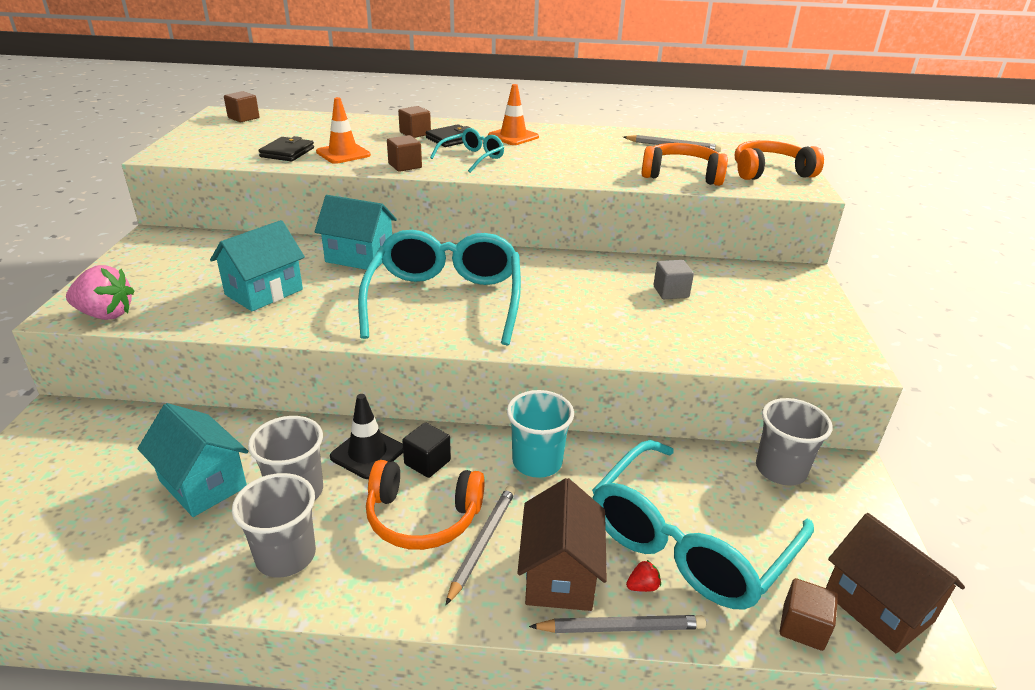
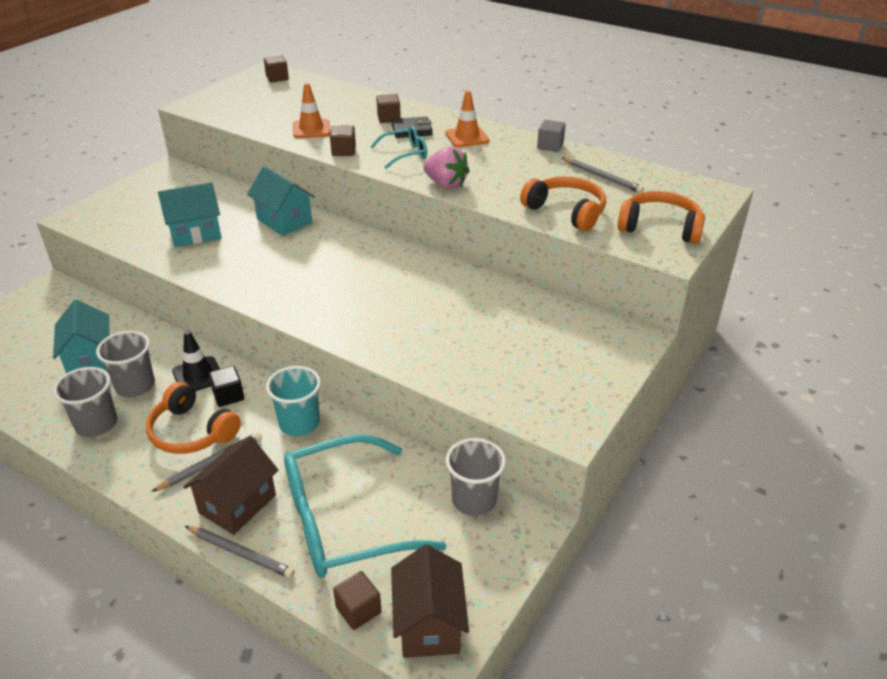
camera: 30 degrees right, 5 degrees up
(106, 314) = (91, 225): pink strawberry -> pink strawberry (446, 184)
(287, 152) = (273, 120): black wallet -> none
(445, 300) = (307, 274): turquoise glasses -> none
(642, 586) = (281, 535): red strawberry -> none
(671, 292) = (490, 319): grey cube -> grey cube (550, 146)

